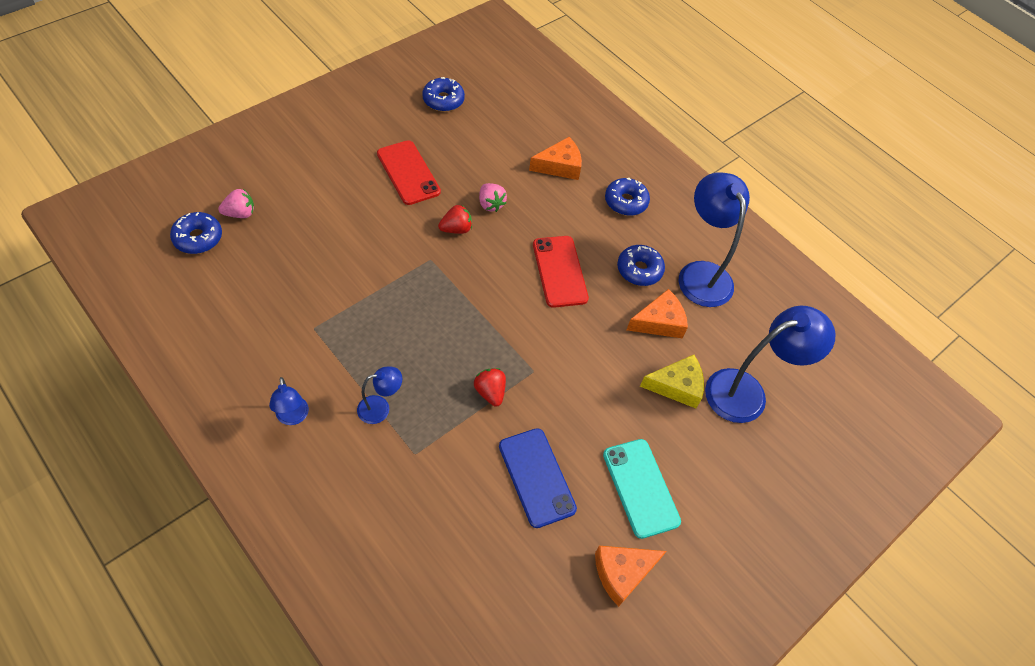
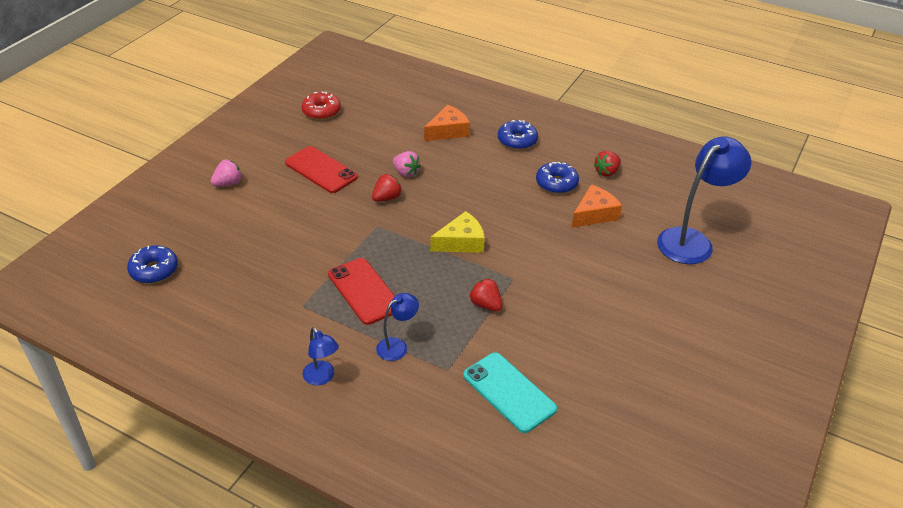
camera: 15 degrees left, 15 degrees down
(240, 213) = (184, 241): pink strawberry -> pink strawberry (228, 183)
(443, 100) = (321, 111): blue donut -> red donut
(536, 477) = (561, 353): blue phone -> none
(559, 271) = (492, 203): red phone -> red phone (364, 291)
(622, 573) = (673, 397): orange cheese -> none
(640, 488) = (650, 332): turquoise phone -> turquoise phone (509, 392)
(677, 386) = (635, 253): yellow cheese -> yellow cheese (461, 242)
(701, 274) = (607, 172): blue lamp -> red strawberry

